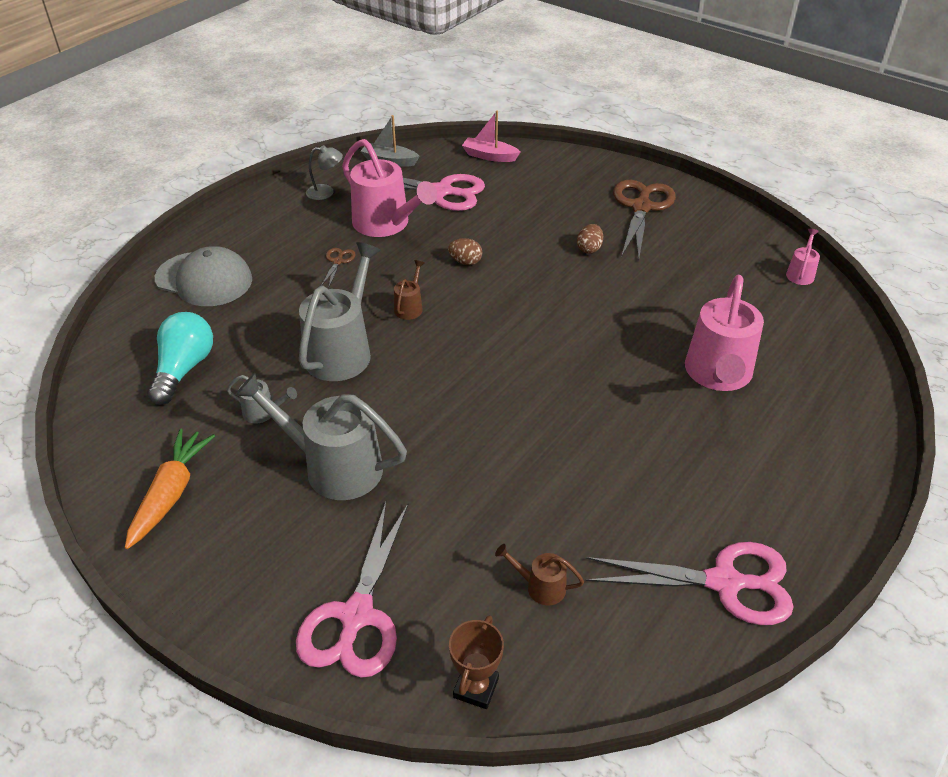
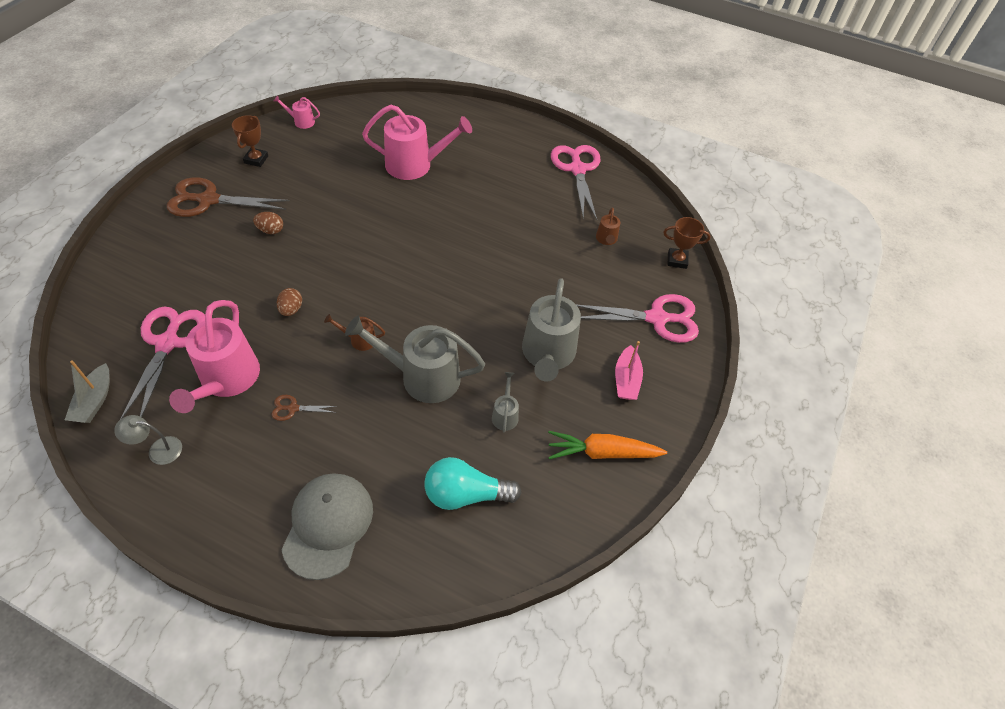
camera: 105 degrees left, 10 degrees up
(326, 192) = (158, 450): grey lamp -> grey lamp turned 75 degrees counterclockwise
(386, 224) = (227, 380): pink watering can -> pink watering can turned 150 degrees clockwise
(489, 156) = (99, 312): pink boat -> pink boat (626, 380)
(716, 238) = (256, 159): none -> brown trophy

